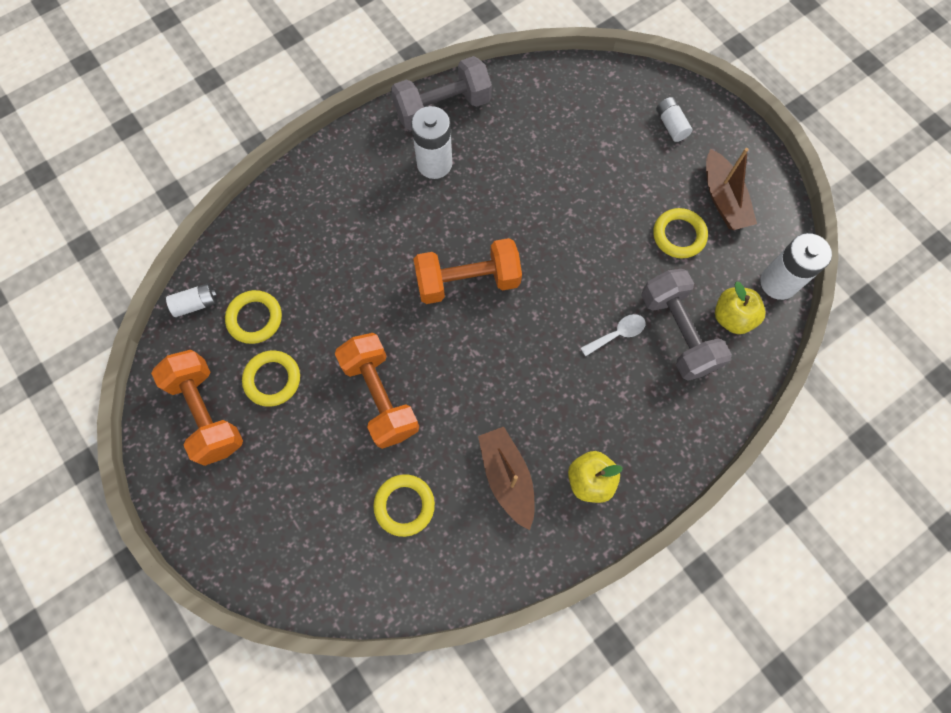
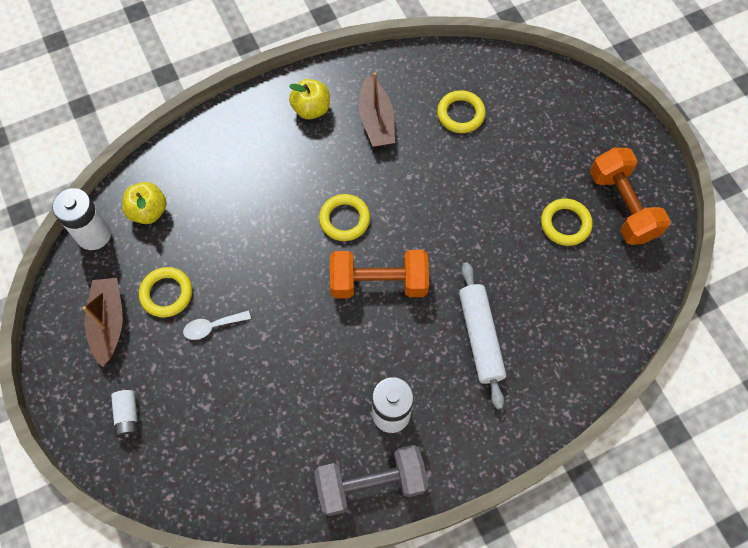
camera: 170 degrees left, 5 degrees down
(196, 304) = (638, 303): white battery -> none
(255, 318) = (582, 280): yellow ring -> yellow ring (344, 219)
(358, 244) = (480, 337): none -> white rolling pin
(380, 396) = (472, 195): orange dumbbell -> none
(617, 334) = (254, 213): white spoon -> white spoon (212, 327)
(677, 332) = (201, 206): grey dumbbell -> none

